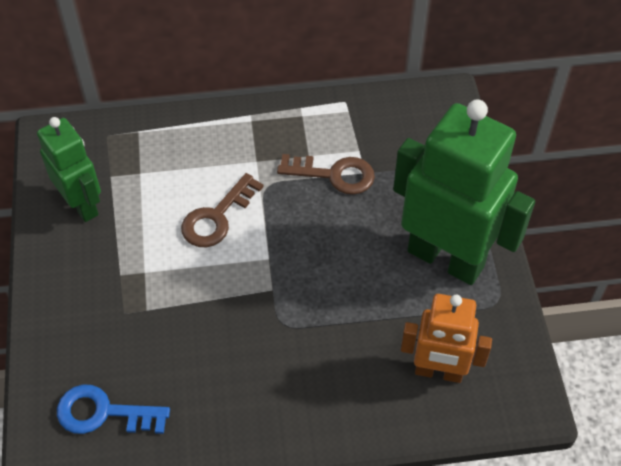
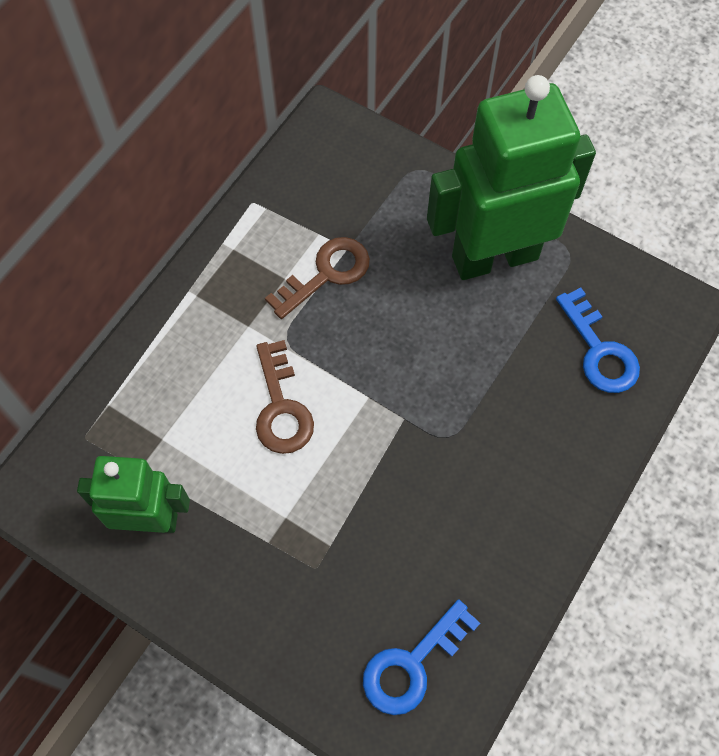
camera: 50 degrees left, 10 degrees up
(438, 372) = (599, 350): orange robot -> blue key

